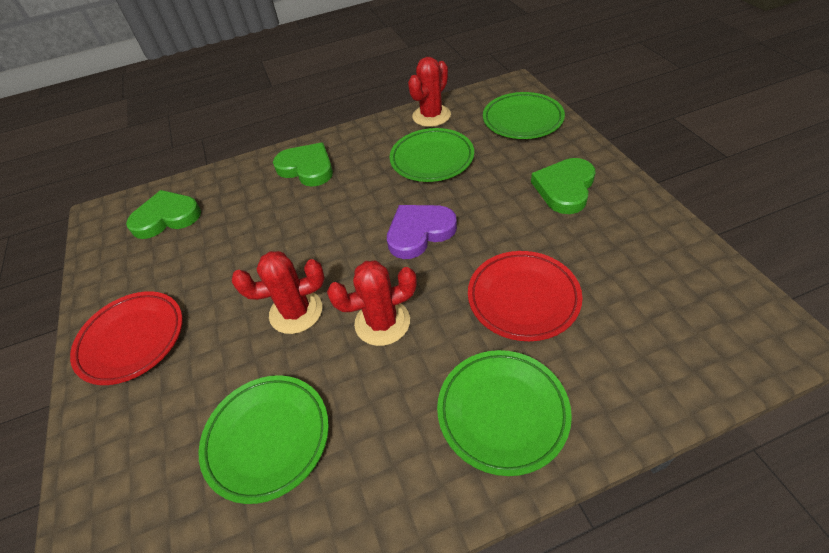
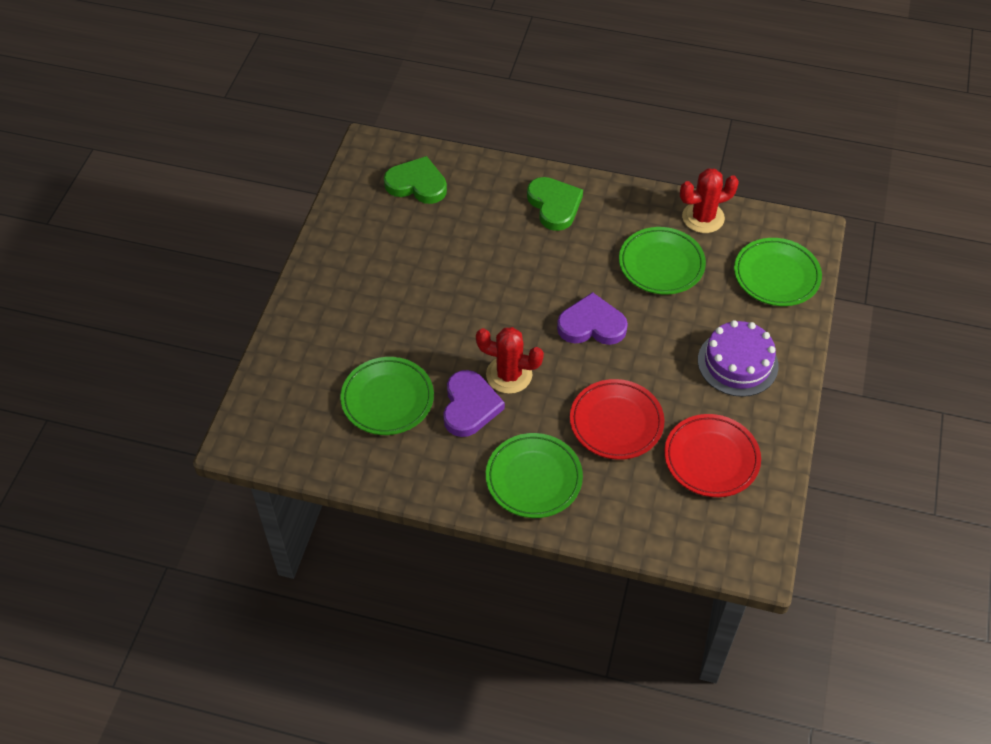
camera: 30 degrees right, 5 degrees up
(132, 340) = (342, 277): red plate -> red plate (711, 458)
(296, 312) = (458, 328): red cactus -> none
(368, 381) = (469, 406): none -> purple heart
(564, 188) = (737, 363): green heart -> purple cake

